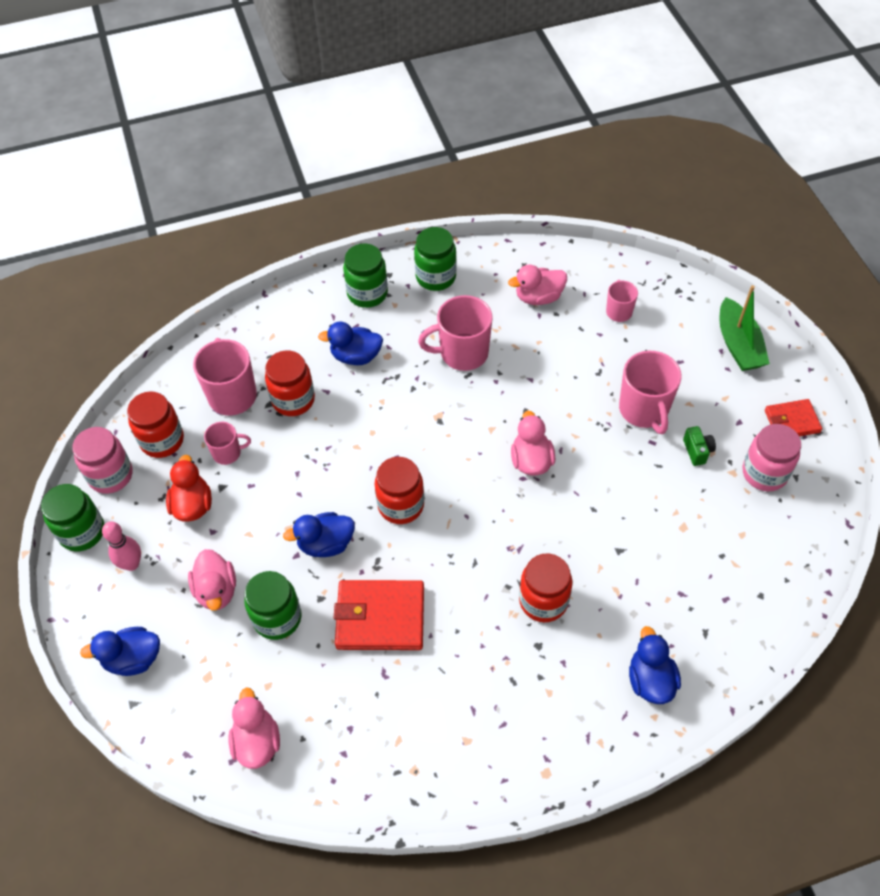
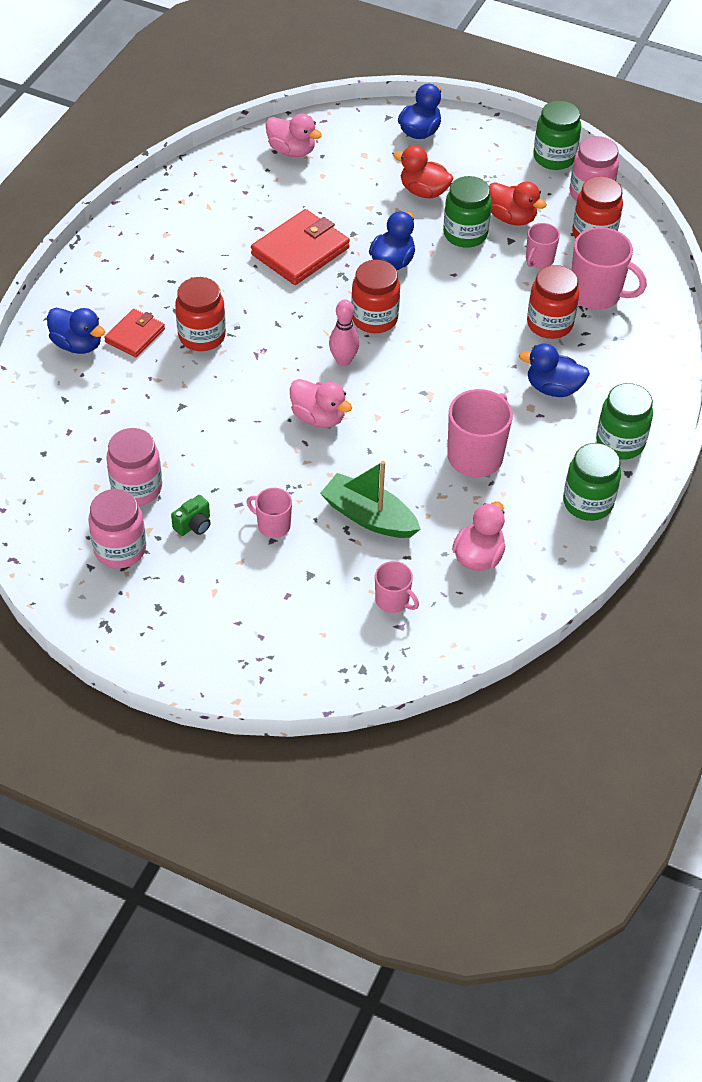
camera: 130 degrees right, 5 degrees down
(131, 564) = (496, 166): pink bowling pin -> pink bowling pin (343, 360)
(216, 590) = (423, 191): pink duck -> red duck
(277, 618) = (365, 206): green jar -> green jar (465, 234)
(356, 356) = (553, 388): blue duck -> blue duck turned 120 degrees counterclockwise
(644, 410) = (272, 525): pink mug -> pink mug, size x0.56
(697, 451) = (194, 525): green camera -> green camera turned 75 degrees counterclockwise
(713, 509) = (137, 488): none -> pink jar
(738, 344) = (250, 655): green boat -> green boat (369, 516)
(792, 421) = (135, 615): red wallet -> red wallet (135, 335)

